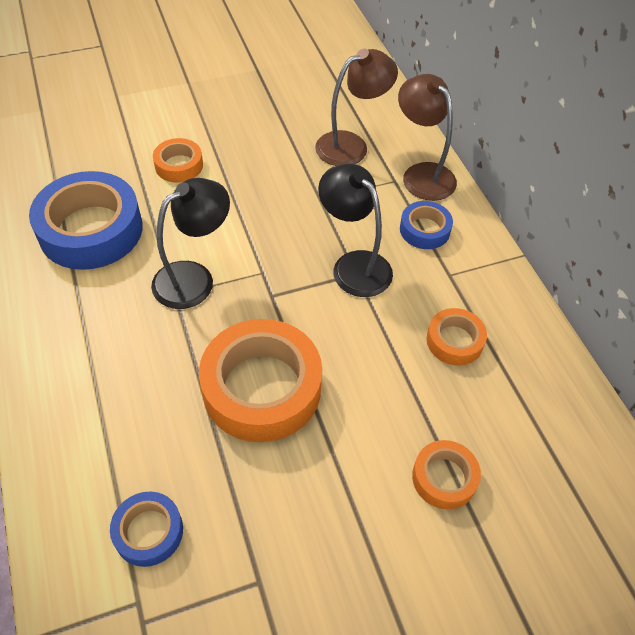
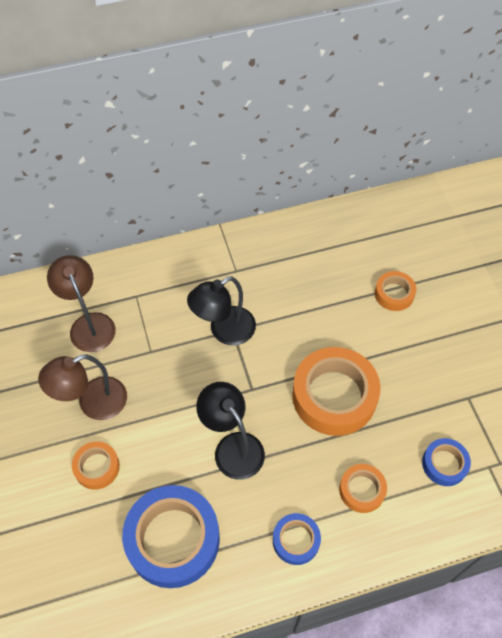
camera: 85 degrees left, 5 degrees up
(422, 174) = (131, 276): brown lamp -> brown lamp (93, 403)
(424, 230) = (191, 281): blue tape -> blue tape (296, 540)
(454, 341) = (294, 275): orange tape -> orange tape (362, 490)

